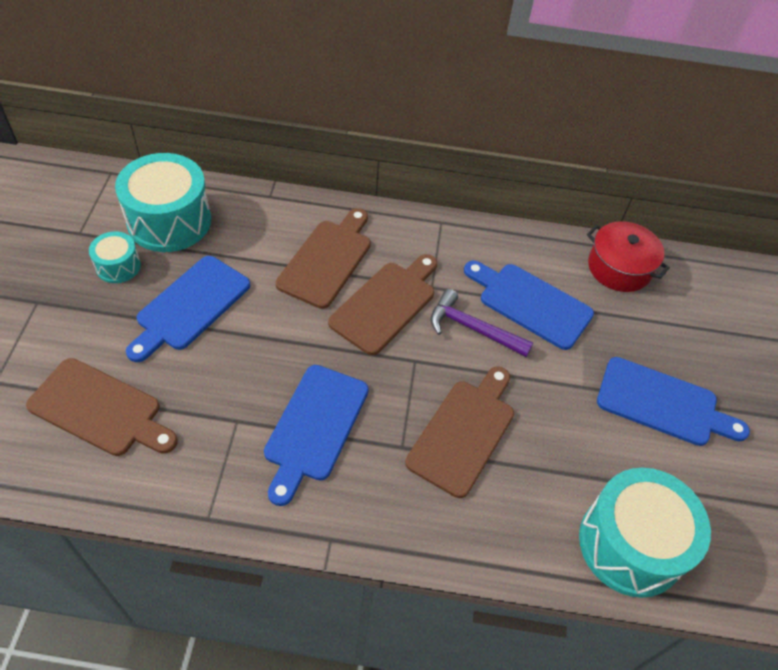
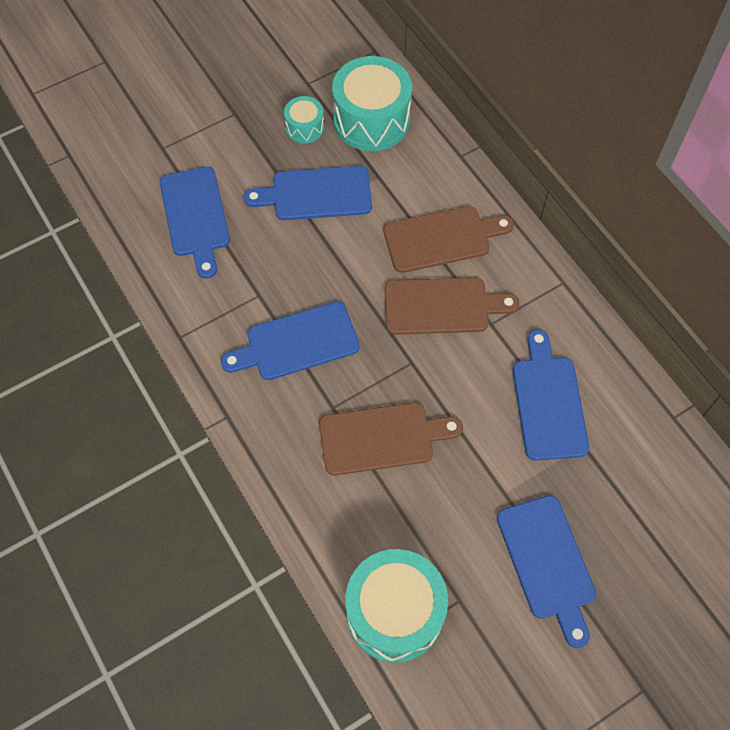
camera: 55 degrees right, 10 degrees up
(100, 409) = (195, 216): brown cutting board -> blue cutting board
(472, 328) = (480, 379): purple hammer -> none
(619, 268) = (661, 443): red pot -> none

